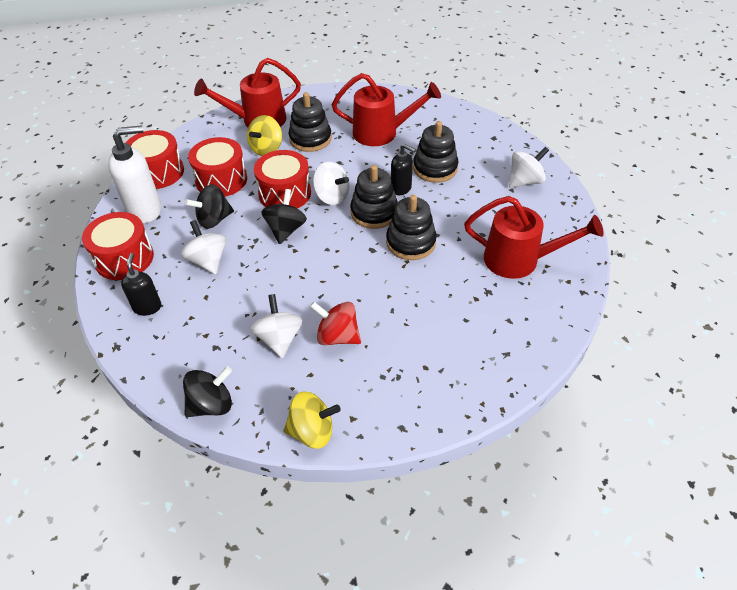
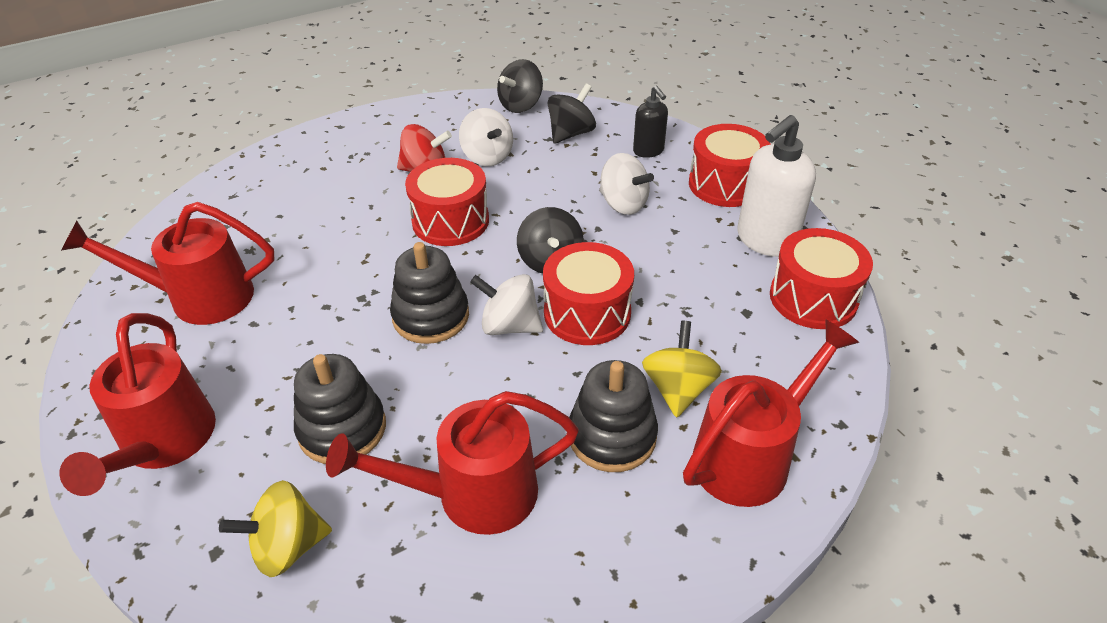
camera: 160 degrees right, 5 degrees down
(214, 220) = (660, 250): black spinning top -> black spinning top (571, 133)
(221, 180) = (703, 310): red drum -> red drum (450, 221)
(312, 431) = (421, 109): yellow spinning top -> yellow spinning top (288, 547)
(401, 188) = (397, 369): black soap dispenser -> none
(411, 242) = (363, 285): black stacking toy -> none
(525, 181) = (163, 444): white spinning top -> red watering can

